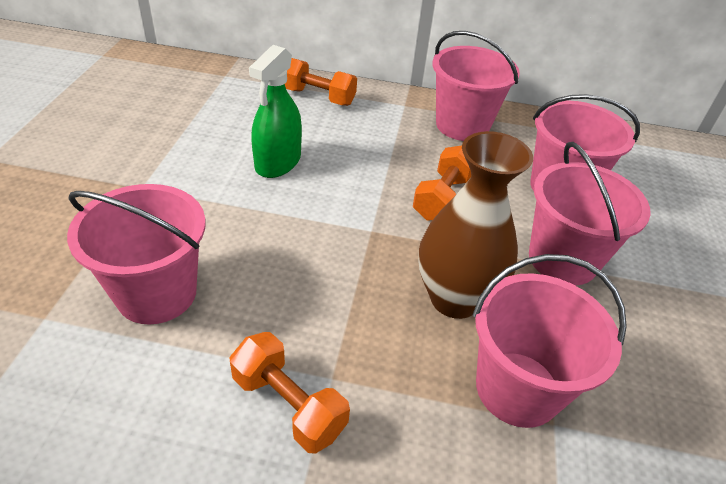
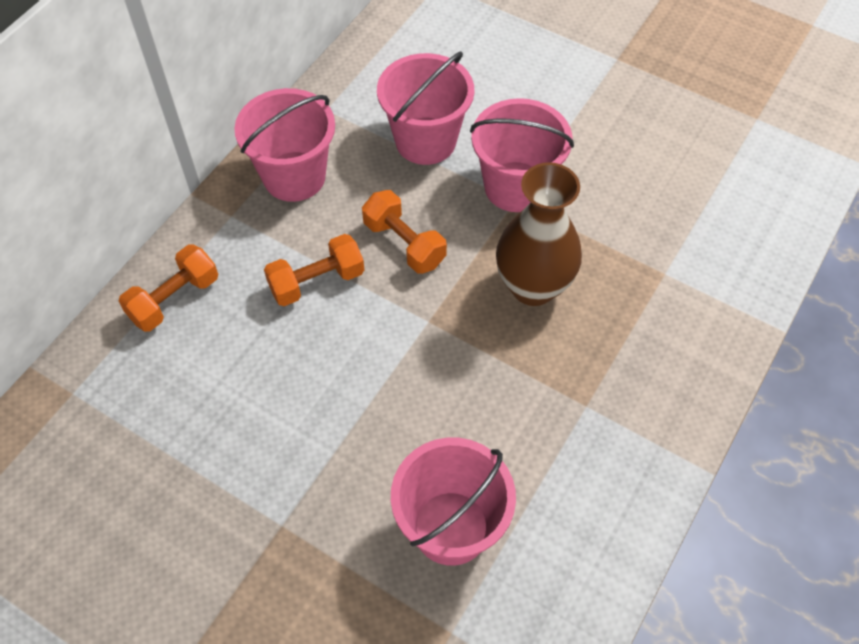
camera: 65 degrees left, 15 degrees up
(278, 162) = (289, 376): green spray bottle -> none
(289, 404) = (602, 444): orange dumbbell -> orange dumbbell (316, 281)
(517, 388) = (630, 282): pink bucket -> none

